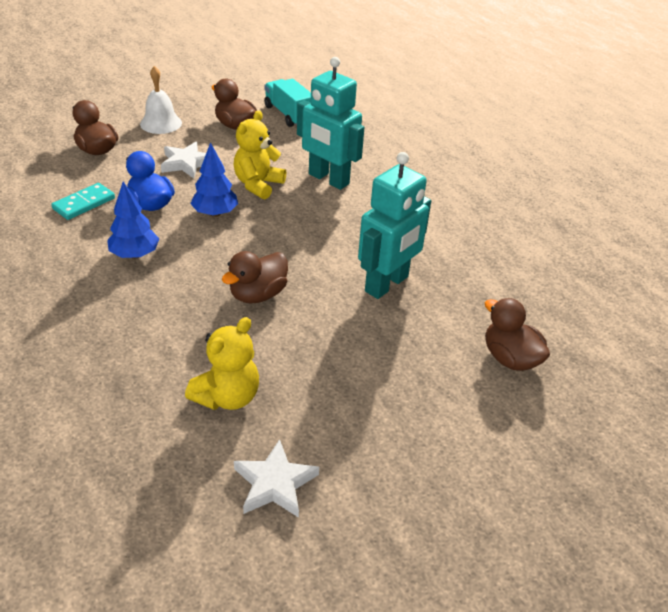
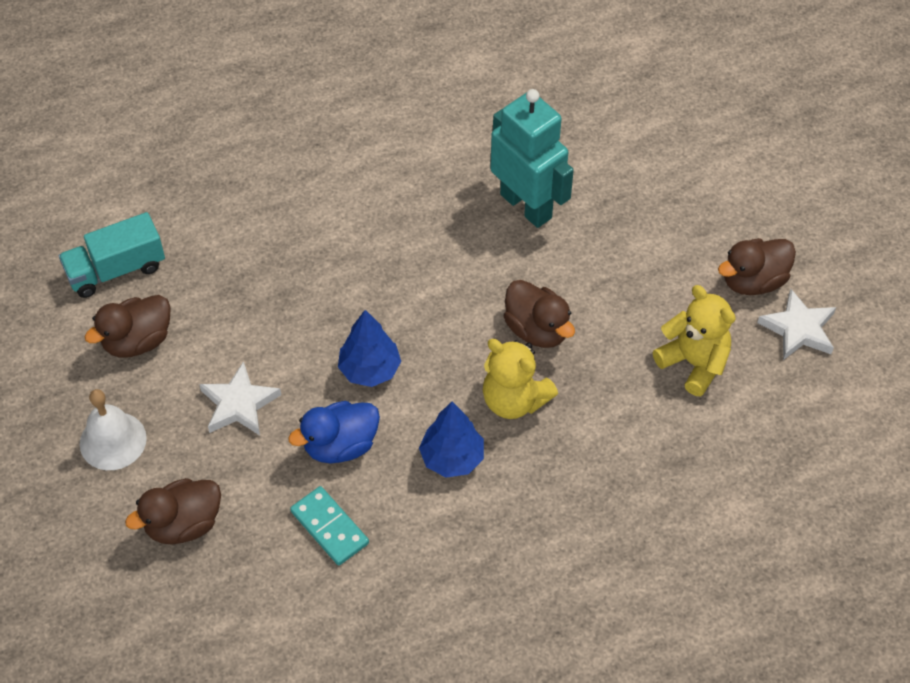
camera: 80 degrees left, 15 degrees up
(258, 185) = (307, 319): yellow teddy bear -> yellow teddy bear (514, 400)
(328, 179) = (304, 238): turquoise robot -> none
(510, 358) = (645, 123): brown duck -> brown duck (753, 281)

